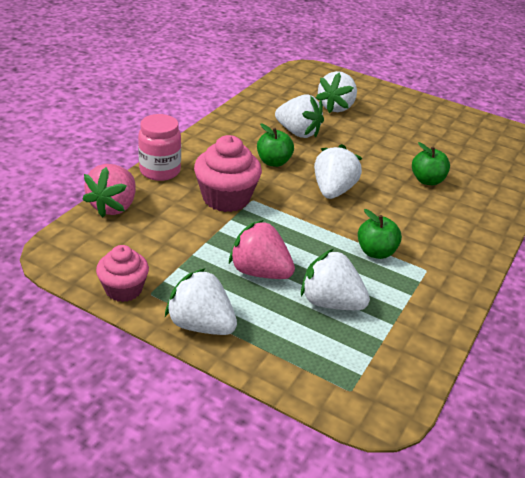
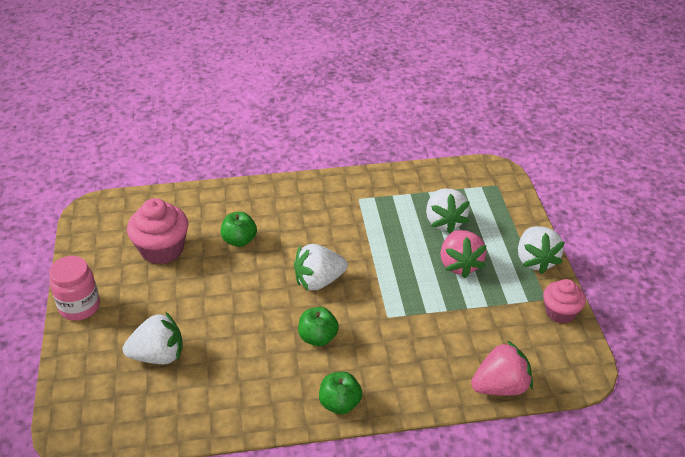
camera: 125 degrees left, 5 degrees up
(160, 171) = (422, 398): pink jar -> pink jar (79, 307)
(226, 198) = (405, 331): pink cupcake -> pink cupcake (162, 249)
(298, 133) = (245, 352): white strawberry -> none
(375, 252) = (369, 226): green apple -> green apple (340, 403)

